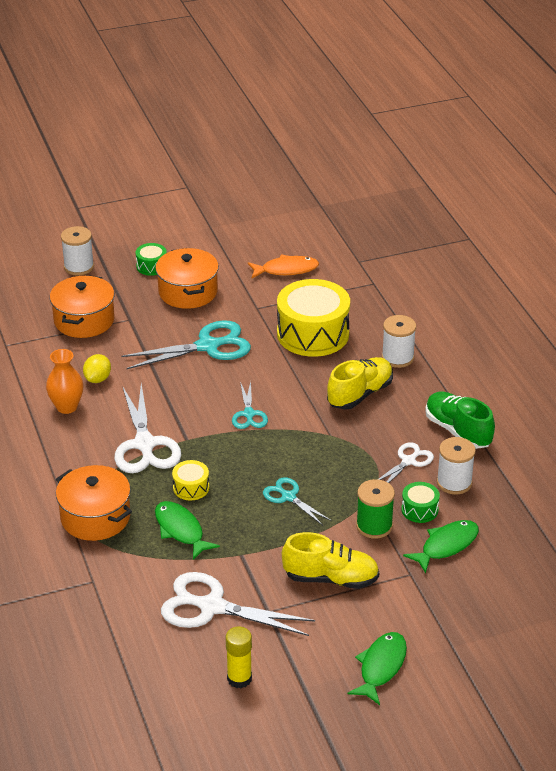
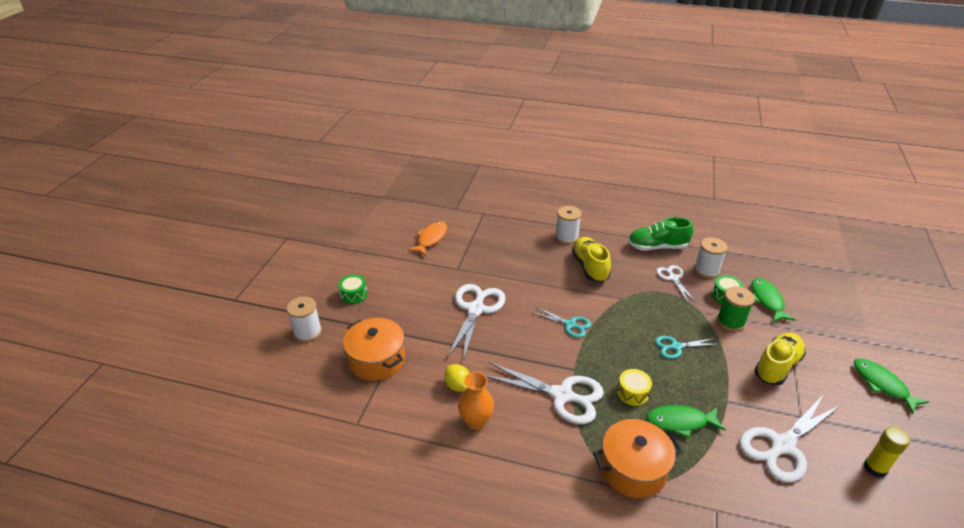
camera: 55 degrees left, 0 degrees up
(188, 292) = (404, 291): orange pot -> none
(208, 346) = (476, 309): turquoise scissors -> white scissors
(313, 334) = (509, 258): yellow drum -> none

